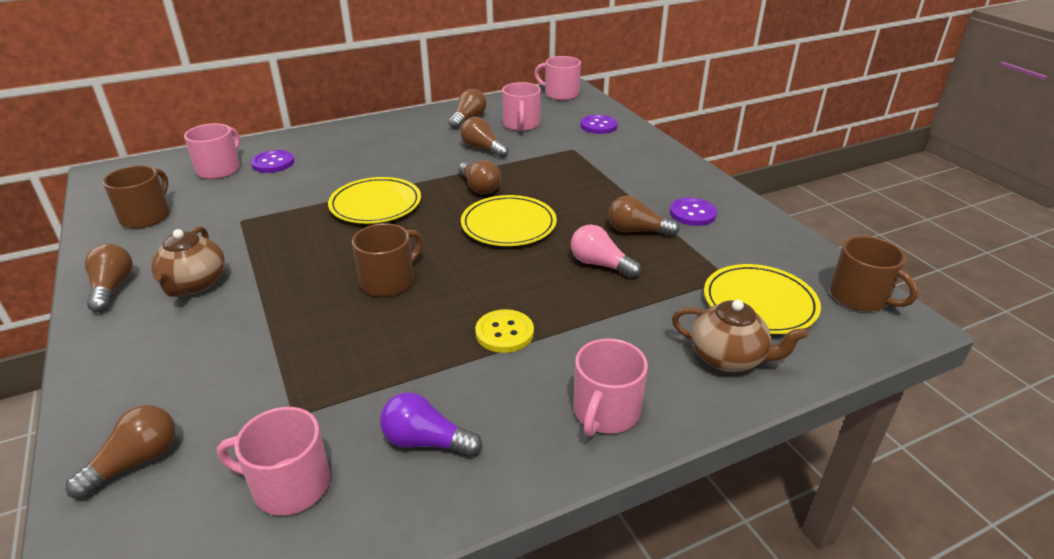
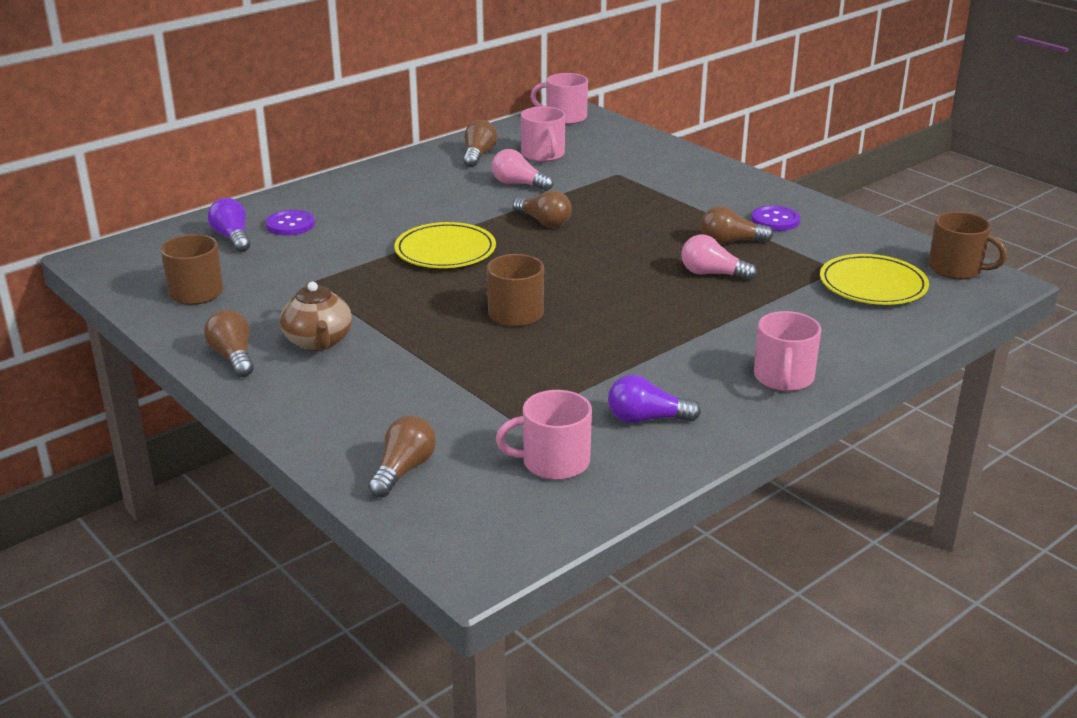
camera: 15 degrees left, 5 degrees down
(219, 169) = (232, 238): pink mug -> purple light bulb
(482, 148) = (518, 184): brown light bulb -> pink light bulb
(504, 333) = (659, 337): yellow button -> none
(508, 225) = (600, 252): yellow plate -> none
(598, 126) = (630, 147): purple button -> none
(728, 358) = (865, 328): brown teapot -> none

